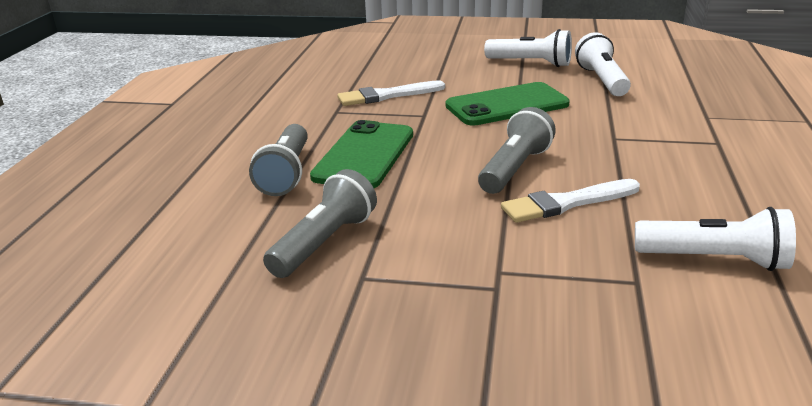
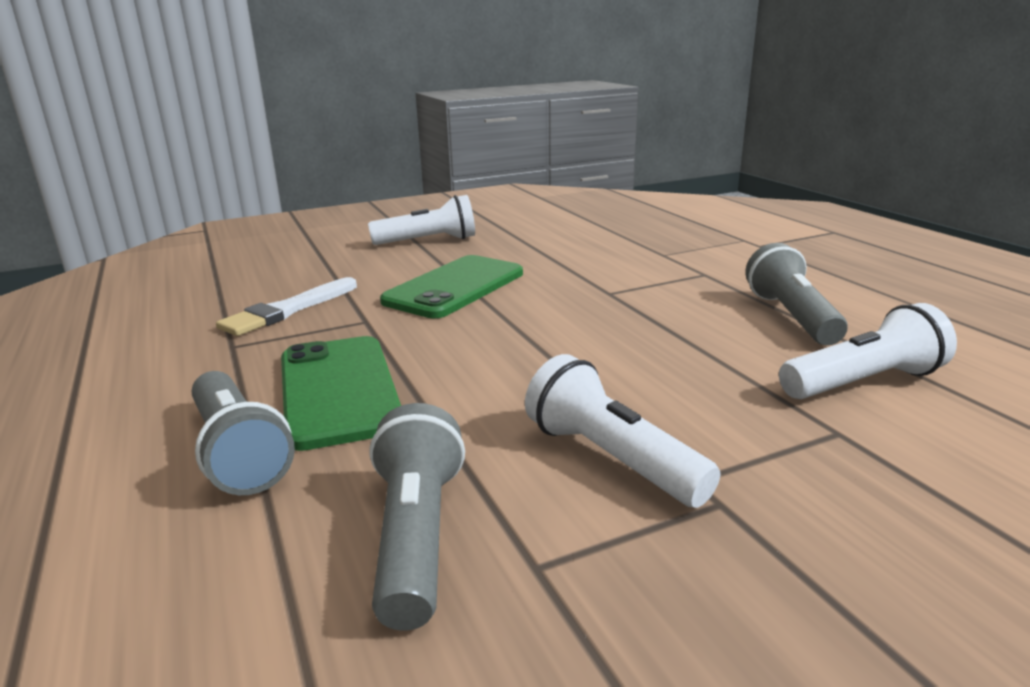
camera: 35 degrees left, 5 degrees down
(515, 168) = (551, 351): grey flashlight -> grey flashlight (791, 316)
(566, 203) = (655, 372): white brush -> none
(602, 80) = (524, 243): white flashlight -> white flashlight (611, 458)

